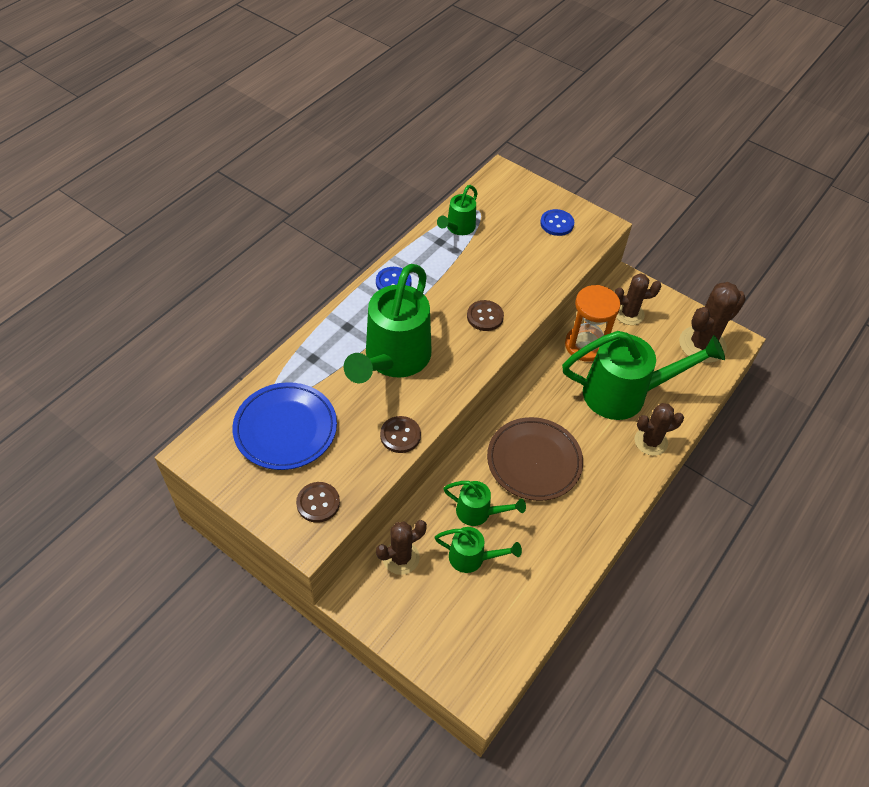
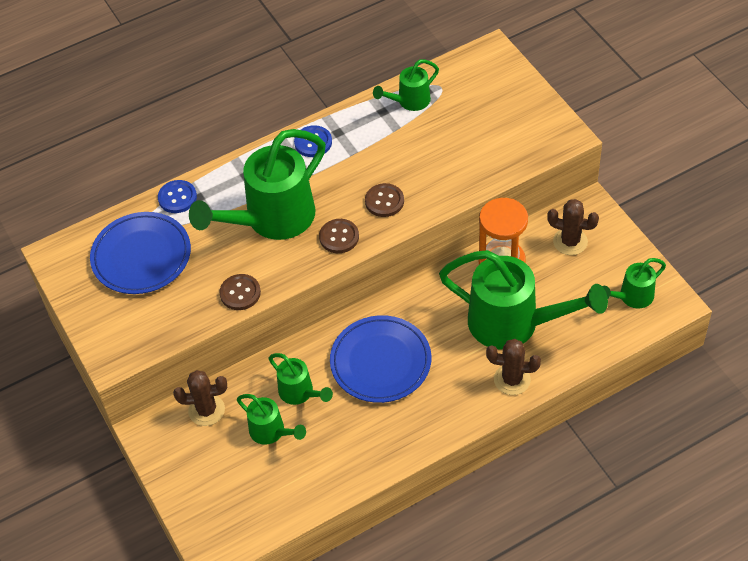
camera: 30 degrees right, 0 degrees up
(318, 503) = (136, 331): brown button -> brown button (339, 237)
(534, 461) = (380, 362): brown plate -> blue plate
(557, 223) = (517, 122): blue button -> blue button (177, 197)
(702, 344) = (632, 297): brown cactus -> green watering can

